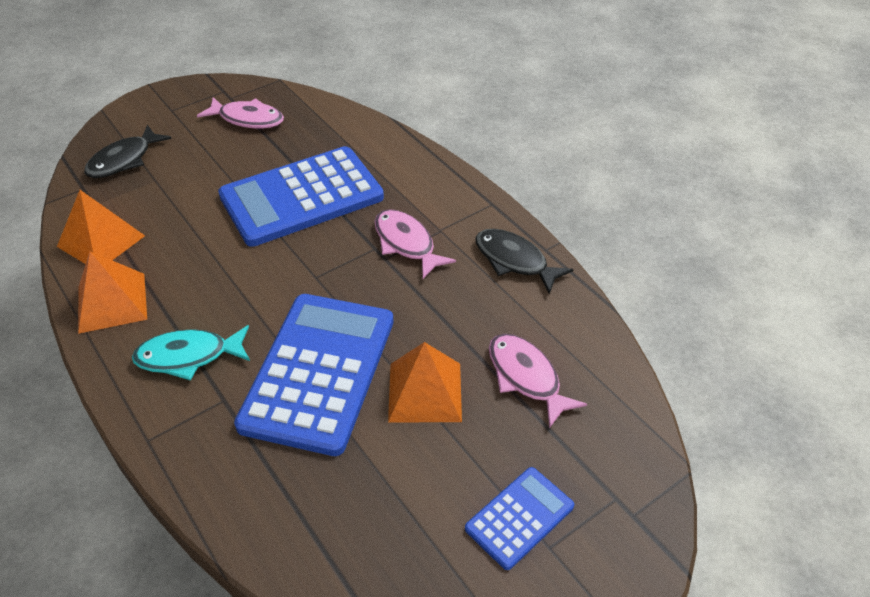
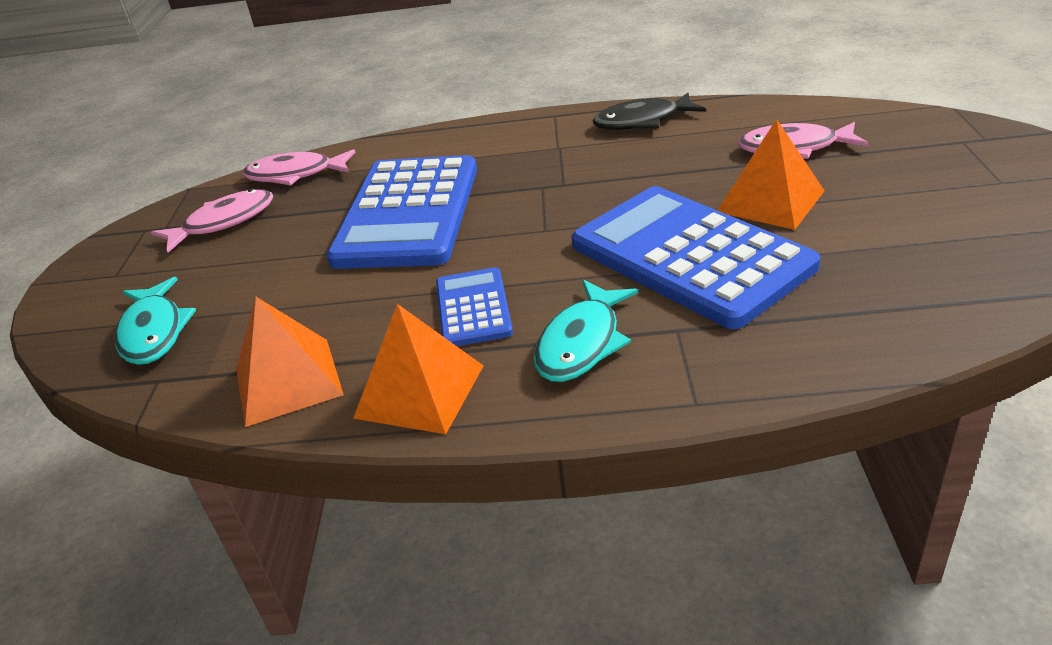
camera: 50 degrees left, 10 degrees down
(124, 160) = (154, 332): black fish -> turquoise fish
(406, 243) = (556, 168): pink fish -> pink fish (295, 175)
(519, 517) = (959, 188): blue calculator -> blue calculator (473, 308)

